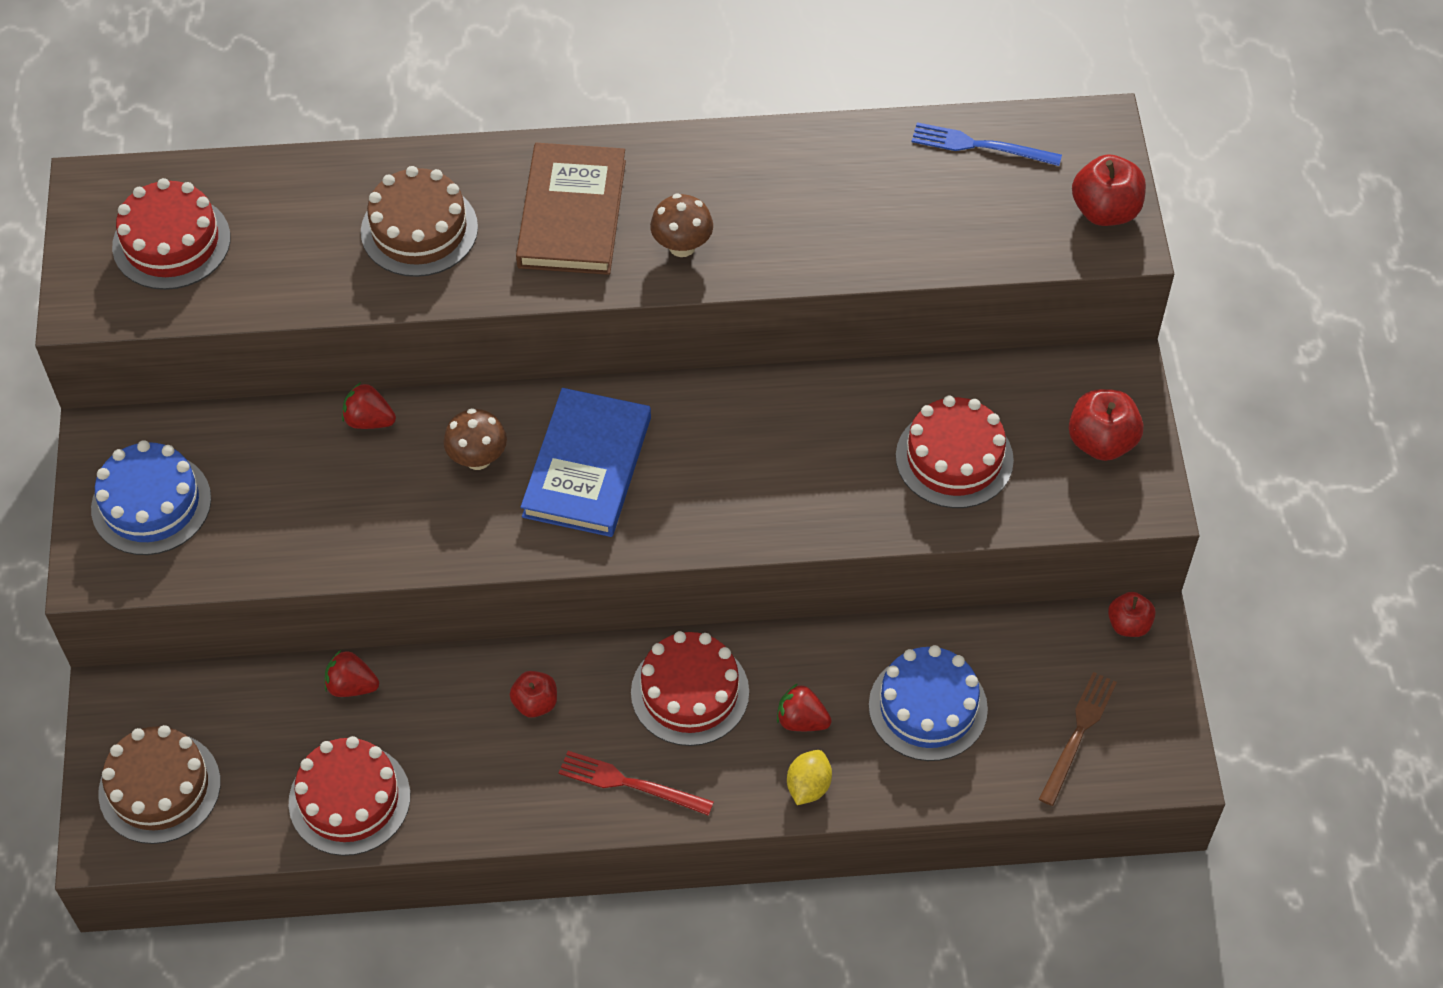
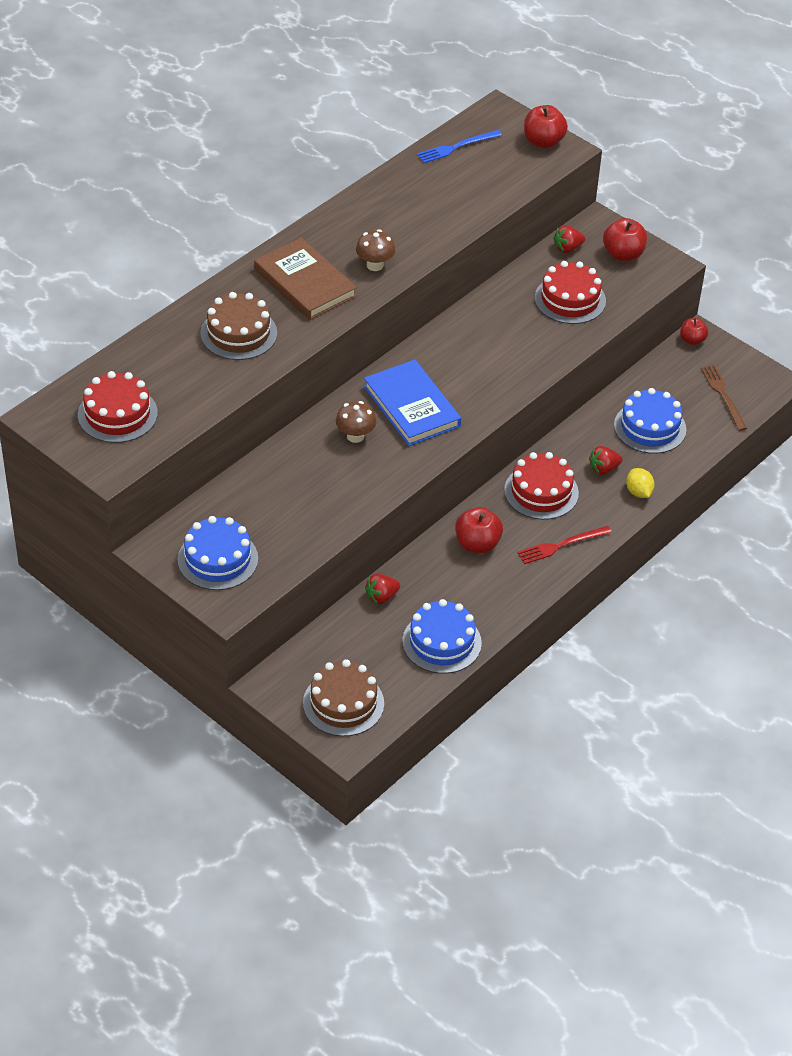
camera: 45 degrees left, 10 degrees down
(349, 799) = (441, 642): red cake -> blue cake
(369, 420) = (281, 455): red strawberry -> red strawberry (567, 248)
(535, 703) = (477, 544): red apple -> red apple, size x1.57

